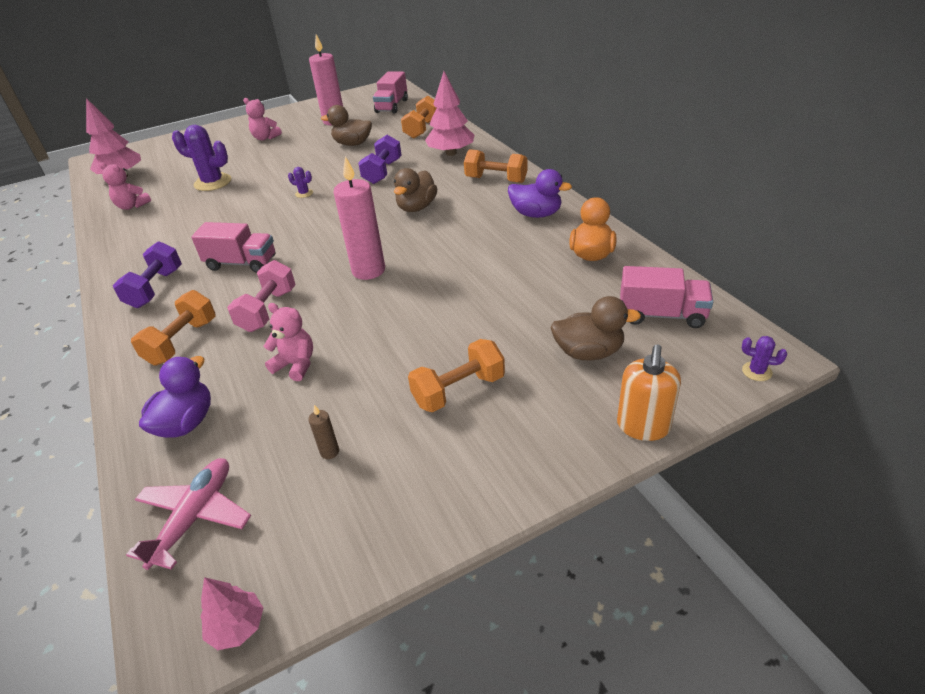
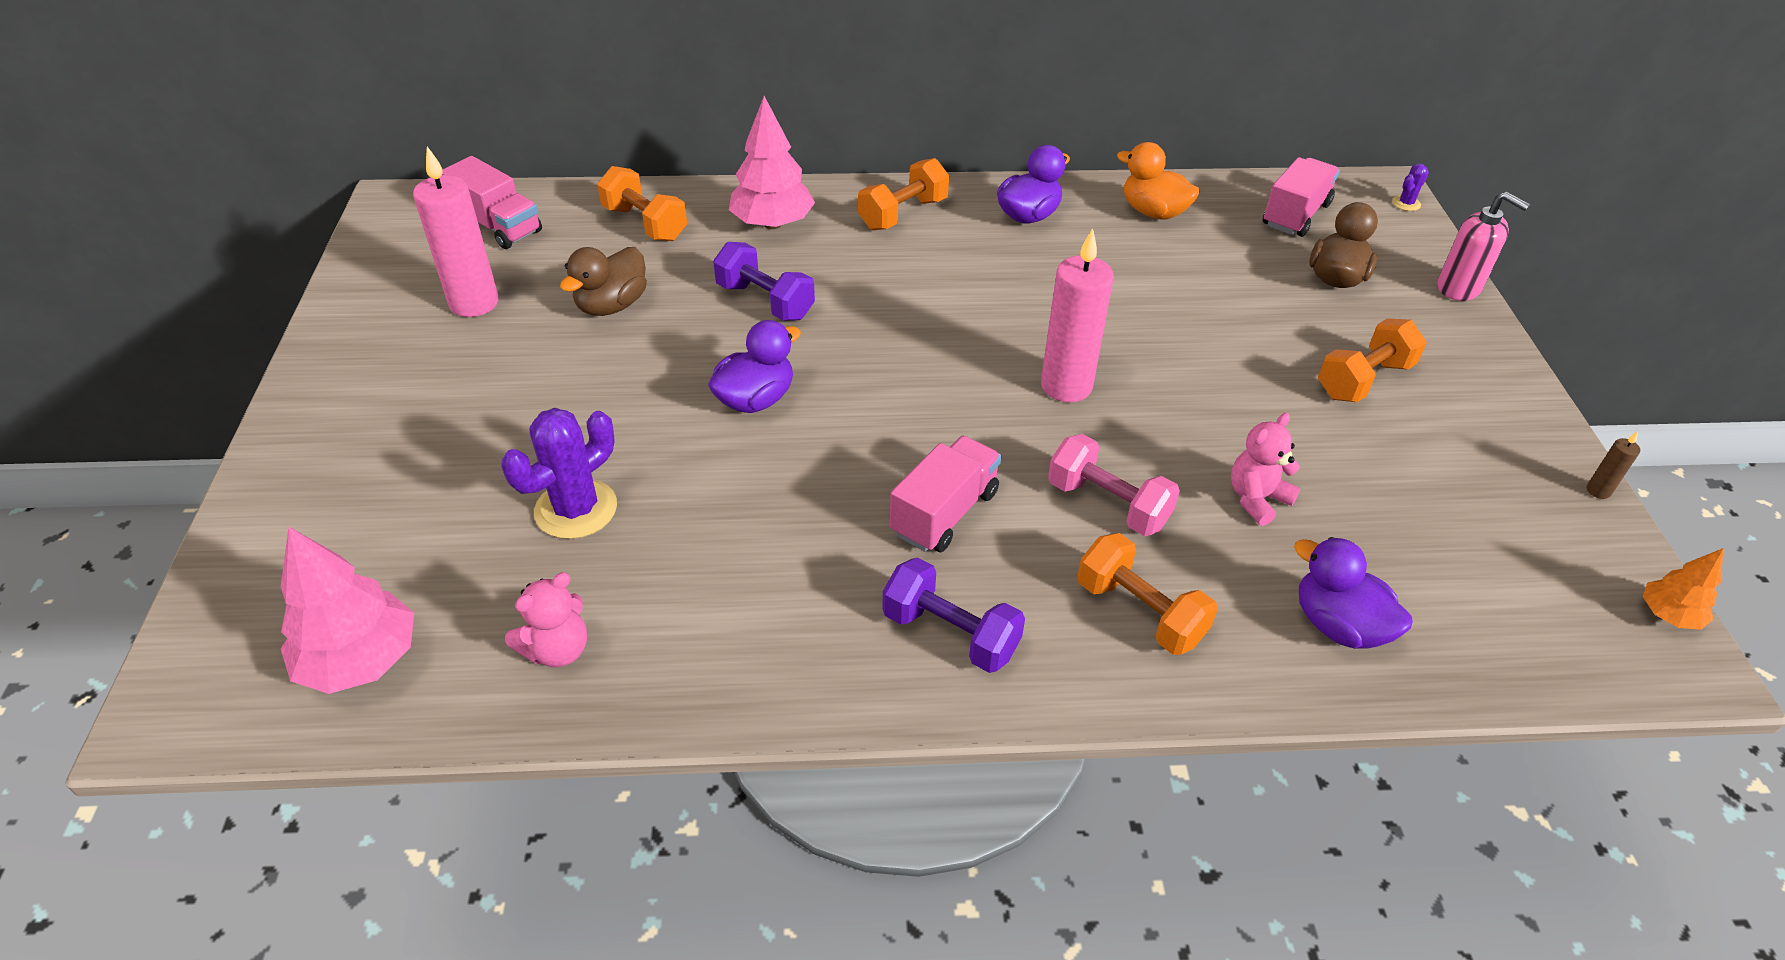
camera: 70 degrees left, 5 degrees up
(195, 517) = (1513, 634): pink plane -> none
(237, 627) = (1668, 615): pink tree -> orange tree
(265, 138) = (435, 403): pink teddy bear -> none
(304, 193) = (755, 399): purple cactus -> purple duck
(329, 452) = (1434, 501): brown candle -> brown candle (1598, 491)
(416, 207) = (920, 300): brown duck -> none
(459, 390) = (1363, 380): orange dumbbell -> orange dumbbell turned 60 degrees clockwise
(643, 426) = (1459, 288): orange soap dispenser -> pink soap dispenser

